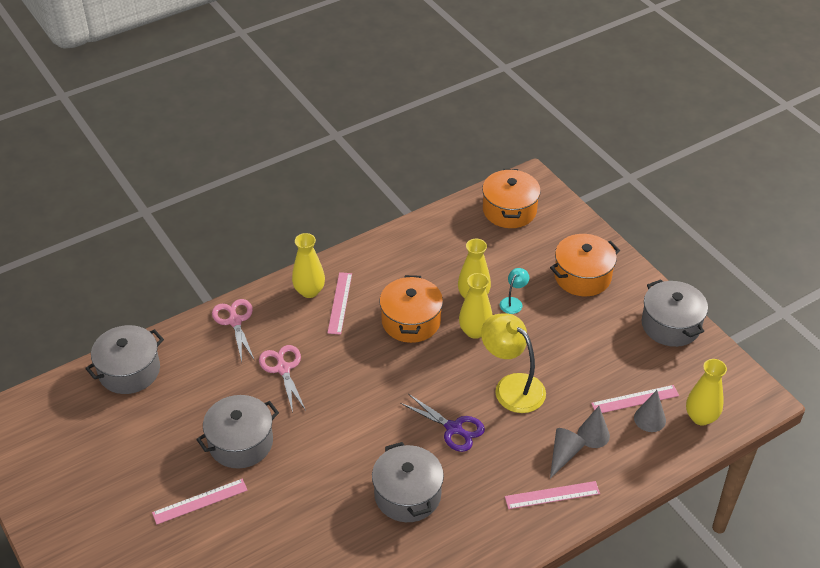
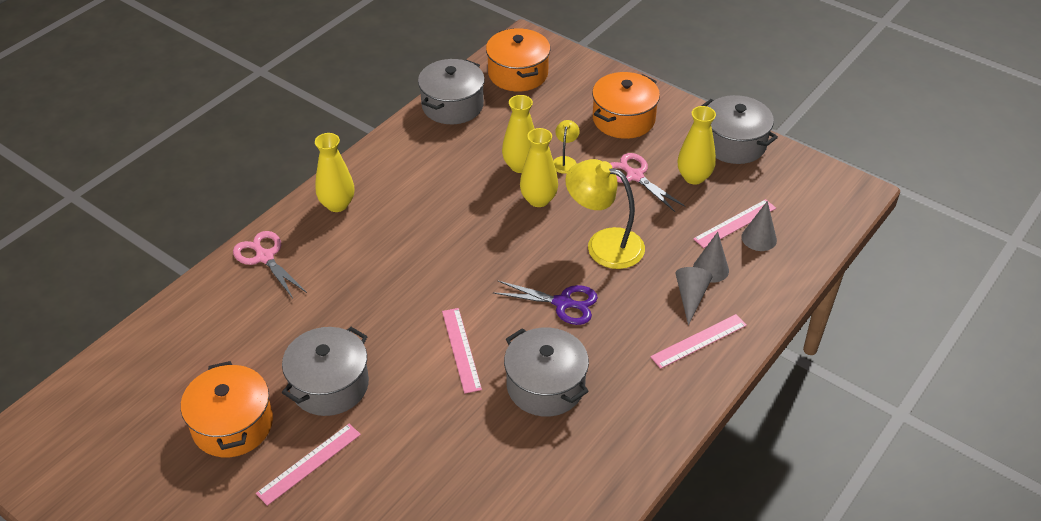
camera: 20 degrees left, 0 degrees up
(129, 371) = (159, 344): grey pot -> grey pot (452, 105)
(283, 369) = (344, 293): pink scissors -> pink scissors (635, 176)
(339, 303) = (377, 208): pink ruler -> pink ruler (461, 349)
(411, 321) = (465, 207): orange pot -> orange pot (232, 425)
(513, 302) = (565, 161): turquoise lamp -> yellow lamp
(701, 417) = (807, 223): yellow vase -> yellow vase (694, 177)

